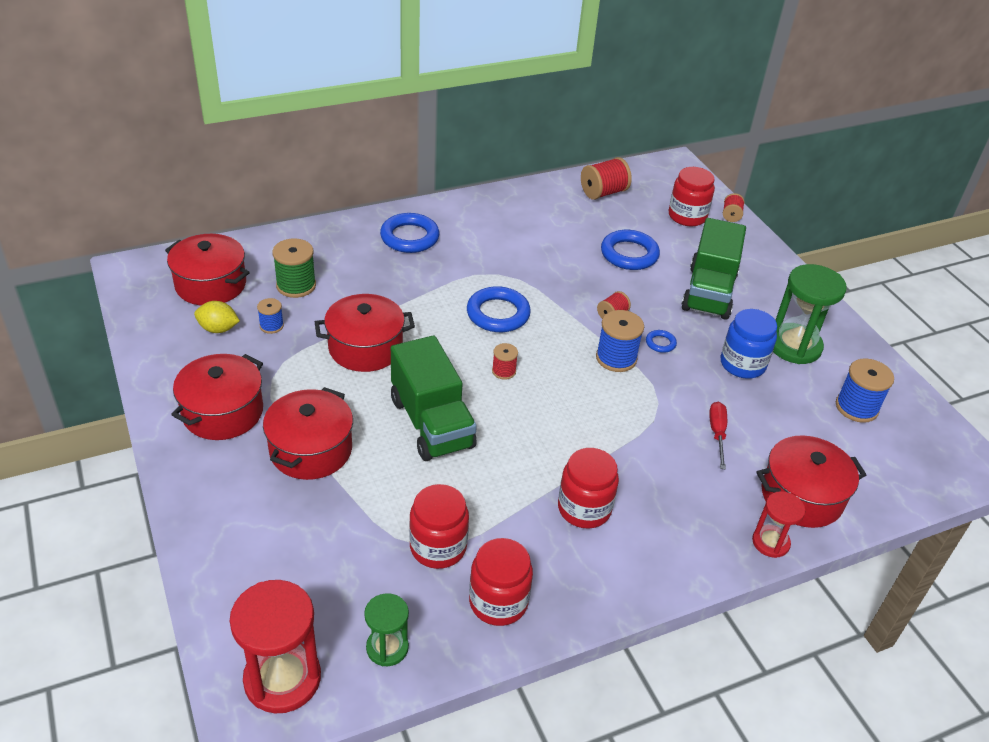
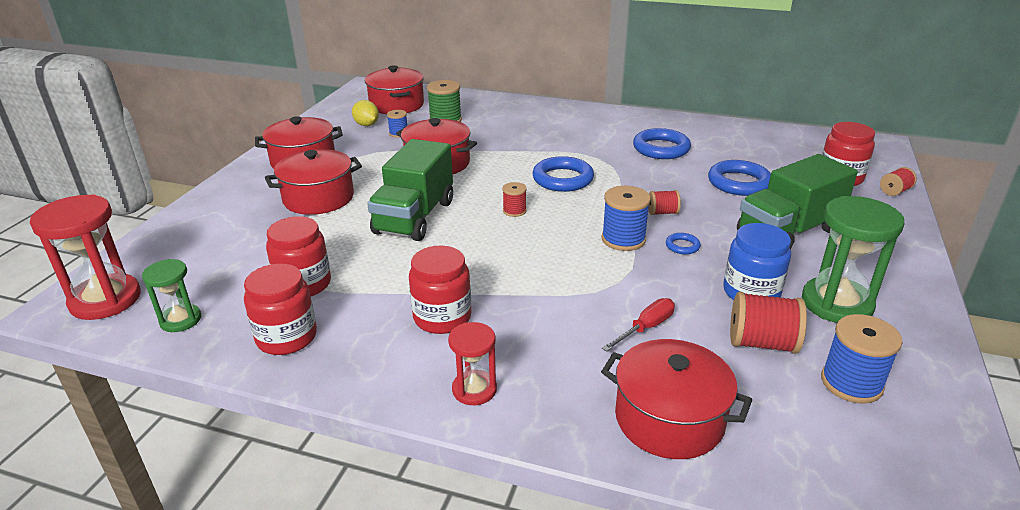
camera: 45 degrees right, 10 degrees down
(409, 237) = (561, 120): blue ring -> blue ring (661, 148)
(603, 192) = (771, 141): red spool -> red spool (761, 343)
(770, 542) = (577, 435): red hourglass -> red hourglass (474, 389)

